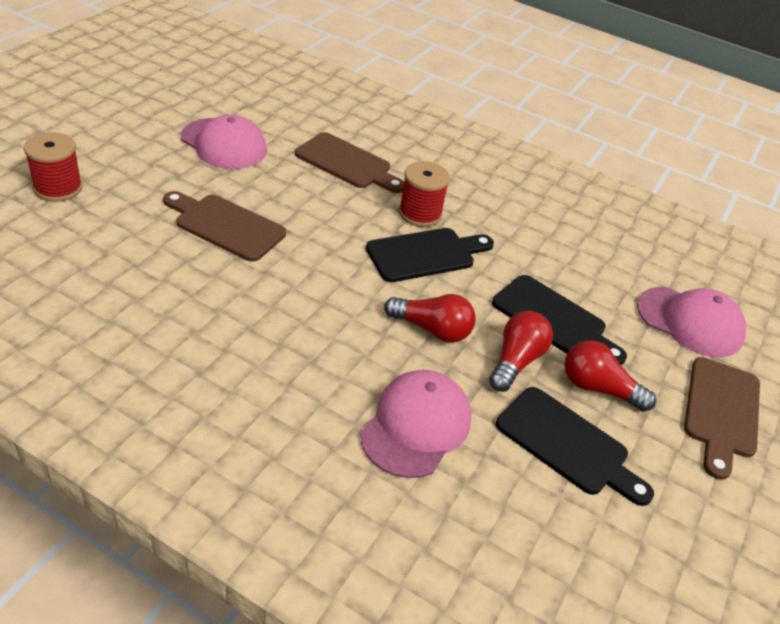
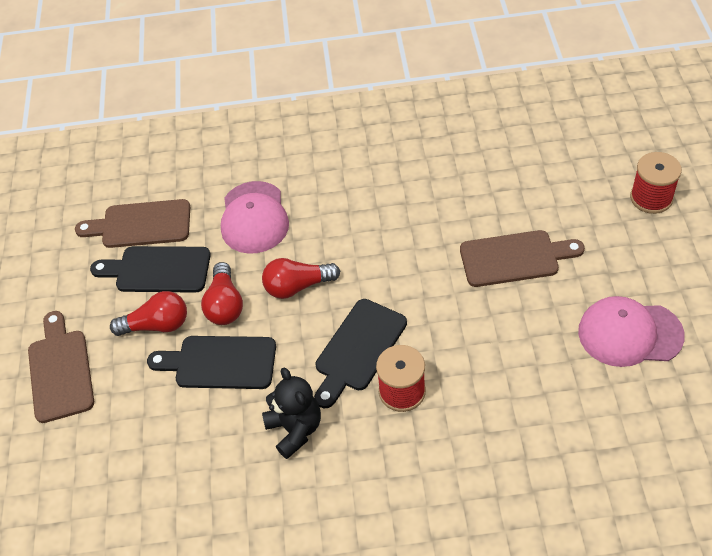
camera: 155 degrees right, 10 degrees up
(347, 163) = (518, 401): brown cutting board -> brown cutting board (141, 225)
(522, 243) = (295, 429): none -> black teddy bear
(690, 322) = (109, 448): pink cap -> none

